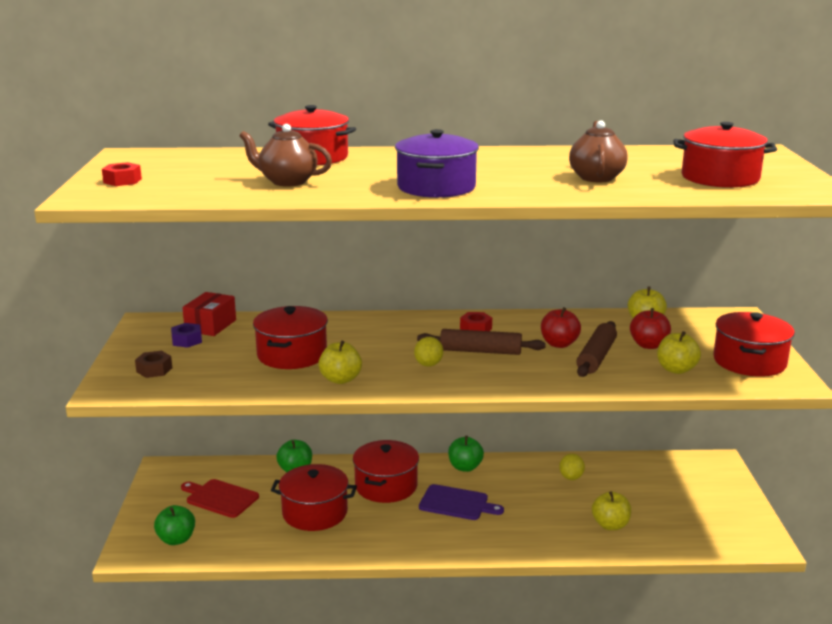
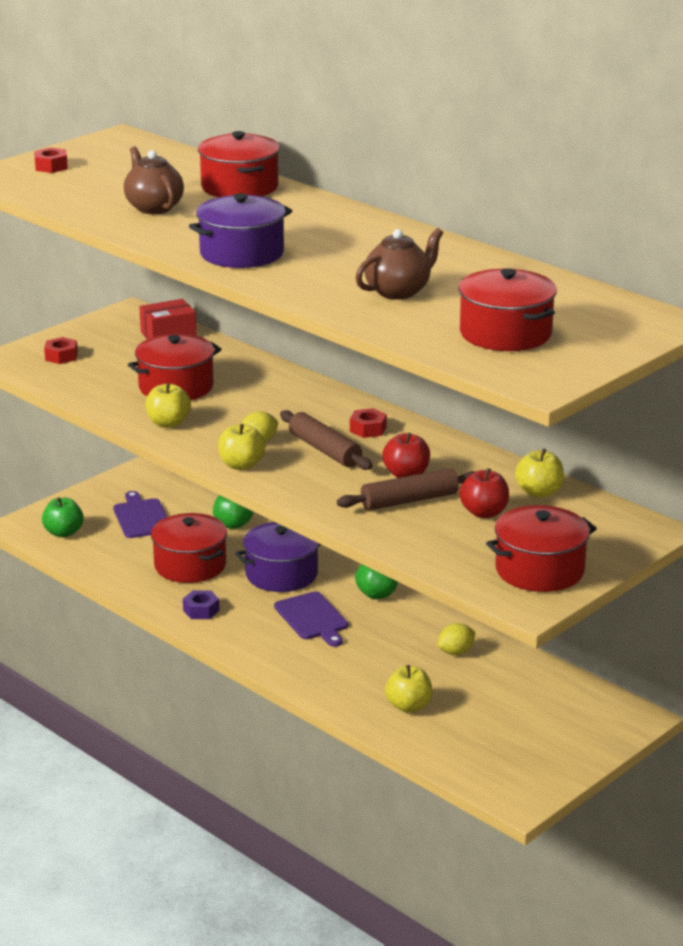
camera: 45 degrees right, 5 degrees up
(154, 370) = (61, 356): brown nut -> red nut
(187, 340) = (127, 341): purple nut -> purple nut (201, 610)
(220, 498) = (141, 517): red cutting board -> purple cutting board
(386, 486) = (281, 574): red pot -> purple pot
(676, 369) = (452, 543): yellow apple -> yellow apple (241, 465)

